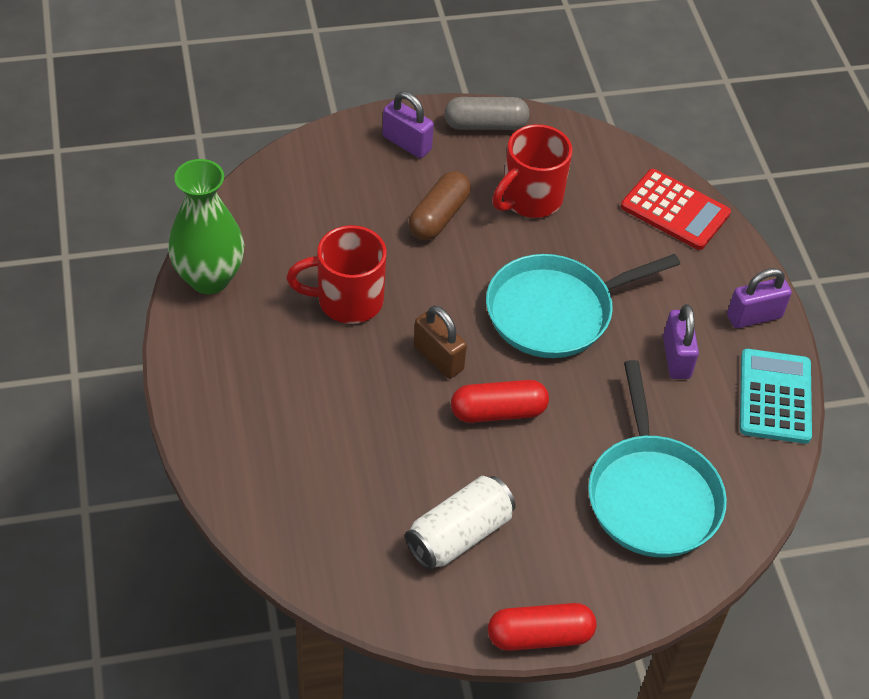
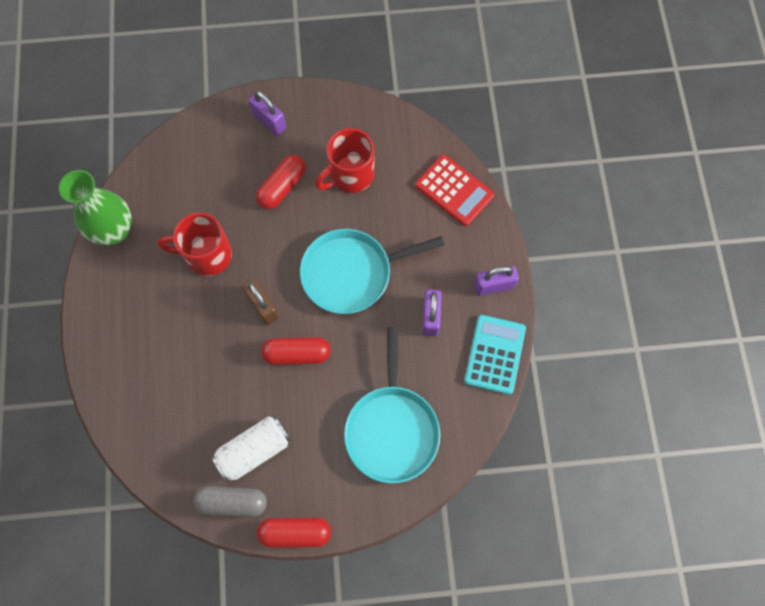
camera: 10 degrees right, 20 degrees up
(439, 217) = (282, 187): brown capsule -> red capsule
(485, 125) = (329, 108): grey capsule -> grey capsule (232, 502)

